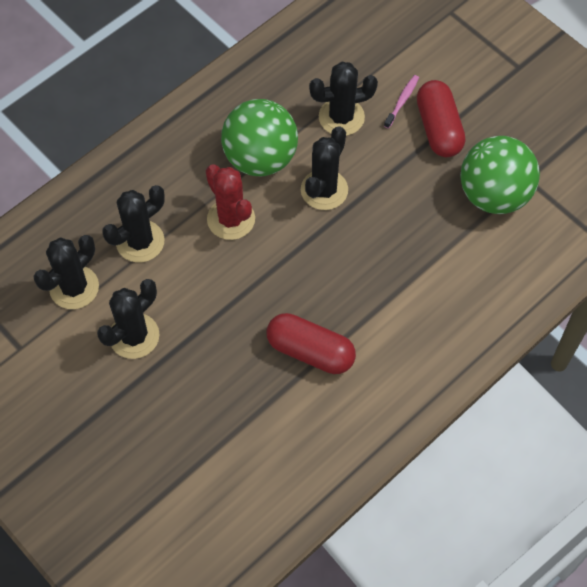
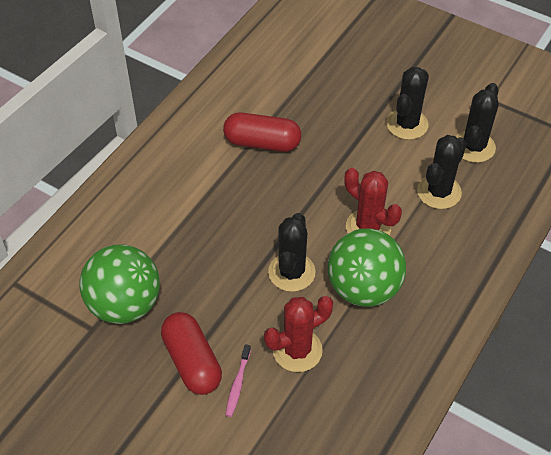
camera: 165 degrees right, 10 degrees down
(341, 117) = (297, 350): black cactus -> red cactus

